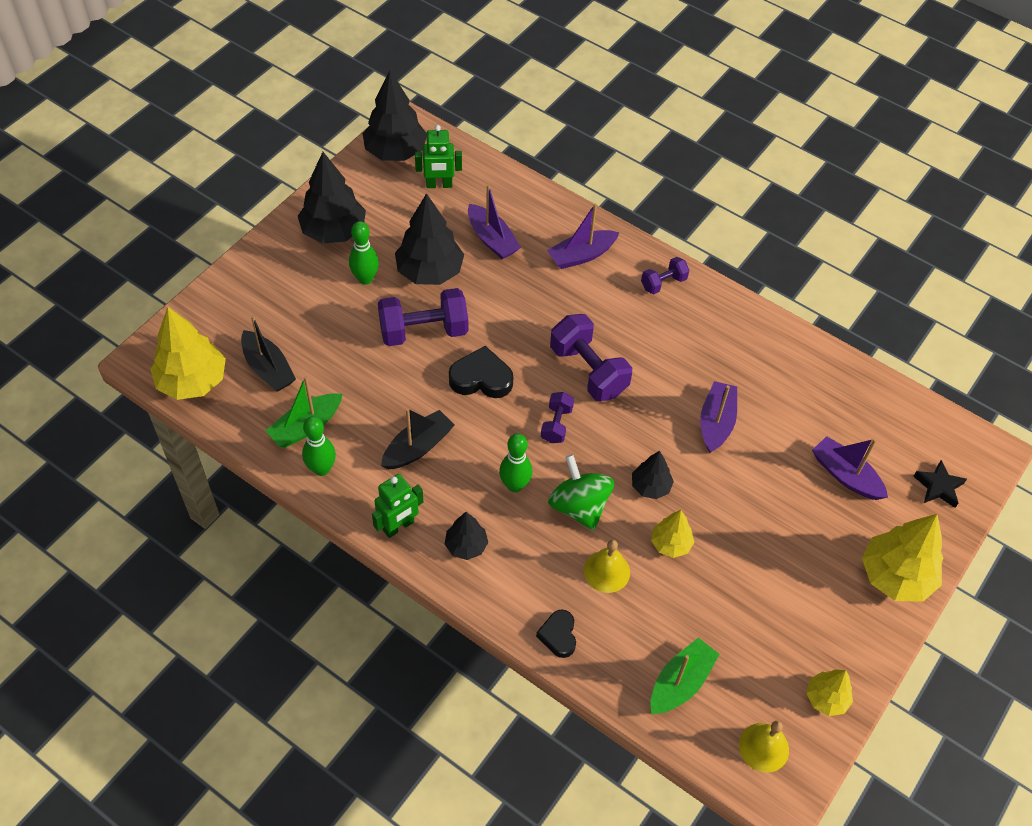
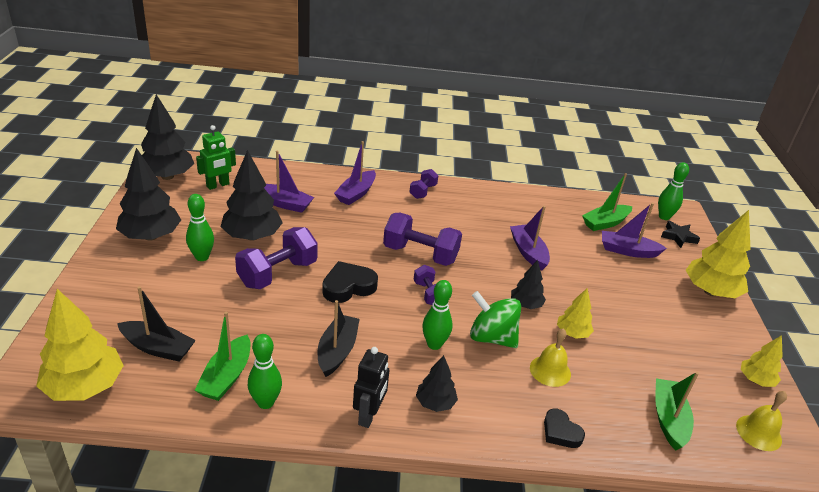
camera: 35 degrees left, 20 degrees down
(399, 526) = (369, 415): green robot -> black robot
(857, 424) = (605, 223): none -> green boat
(952, 450) = (664, 217): none -> green bowling pin

